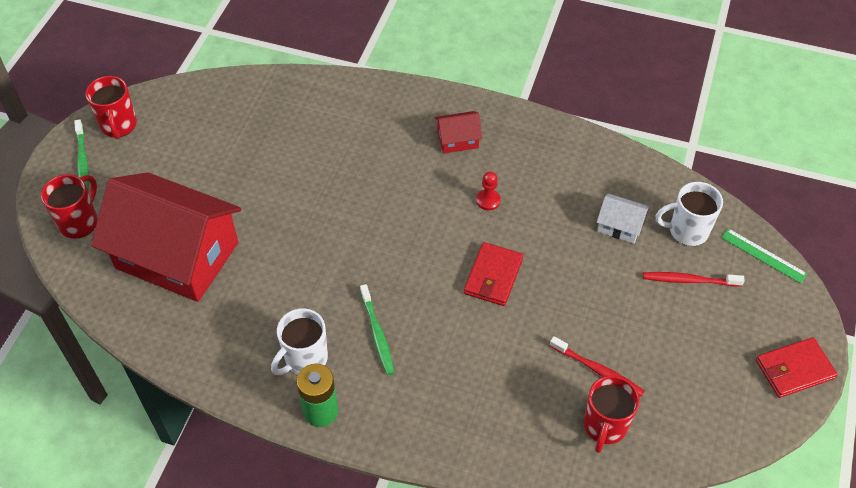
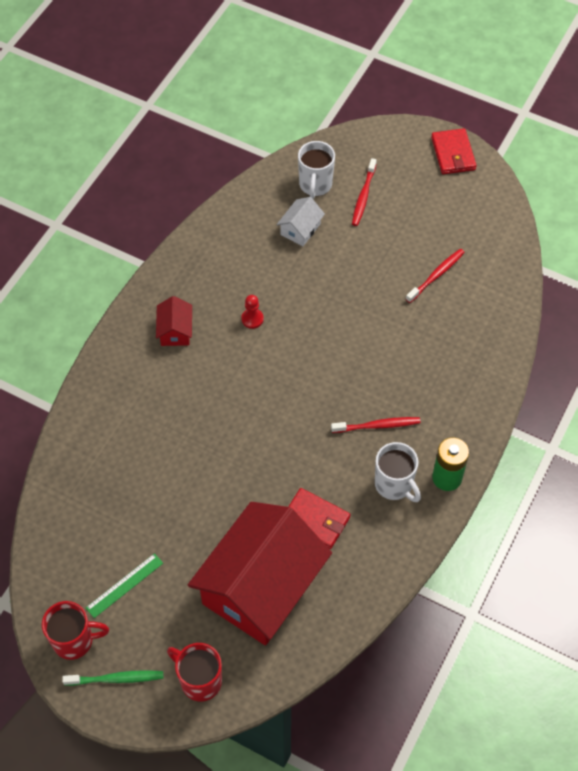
camera: 80 degrees left, 5 degrees up
(377, 334) = (378, 425): green toothbrush -> red toothbrush
(493, 276) = (334, 330): red wallet -> red wallet (315, 520)
(604, 426) = (485, 282): red mug -> none
(763, 255) = (349, 143): green ruler -> green ruler (124, 585)

